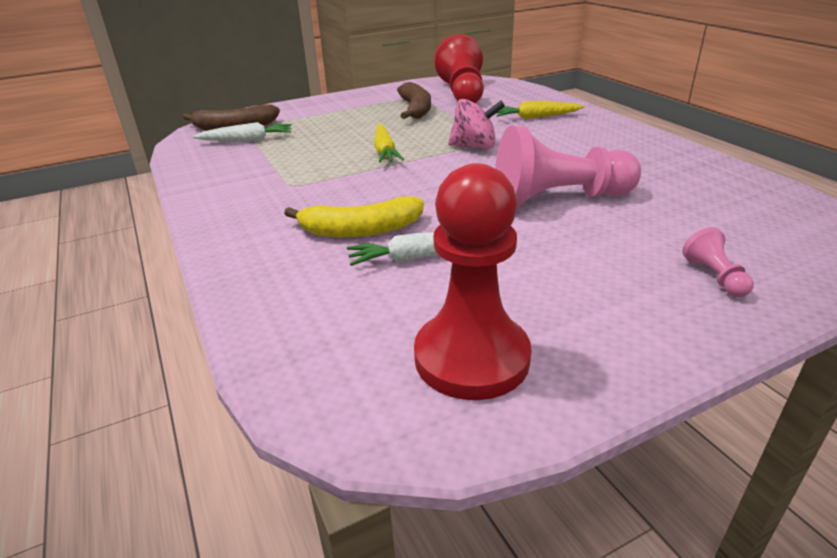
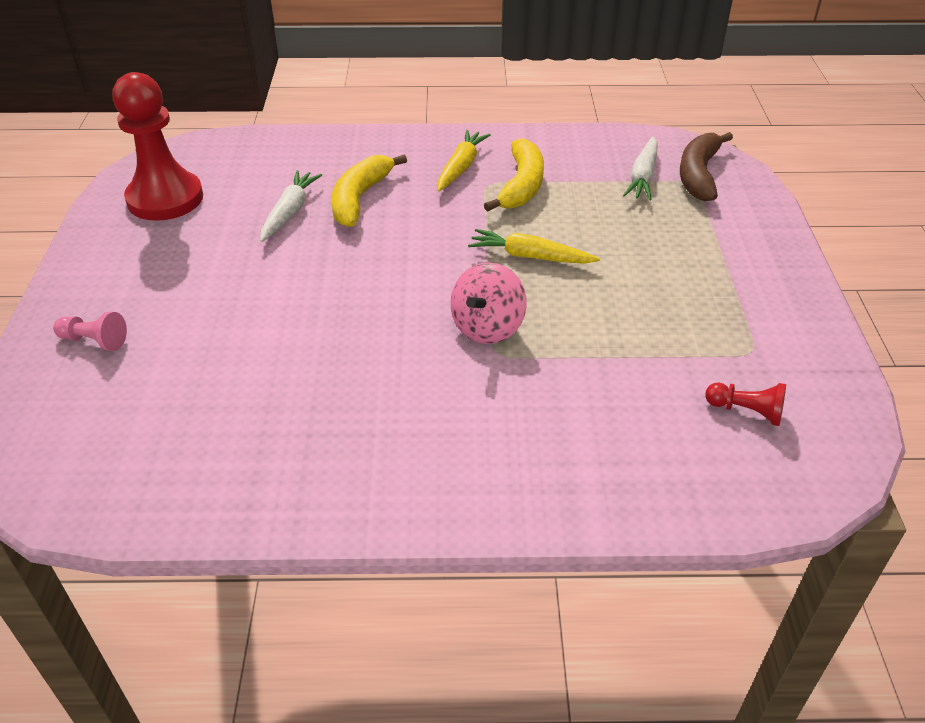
camera: 115 degrees right, 10 degrees up
(287, 172) = (521, 186): none -> yellow banana
(416, 109) = (681, 329): brown banana -> none
(462, 93) = (746, 411): red pawn -> red pawn, size x0.43
(535, 117) = (555, 437): yellow carrot -> yellow carrot (461, 167)
(558, 198) = (297, 326): pink pawn -> none

